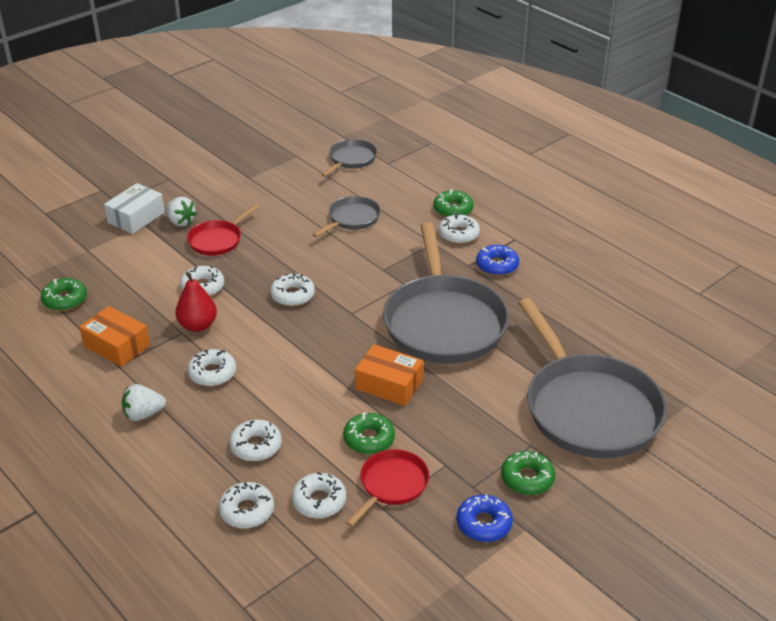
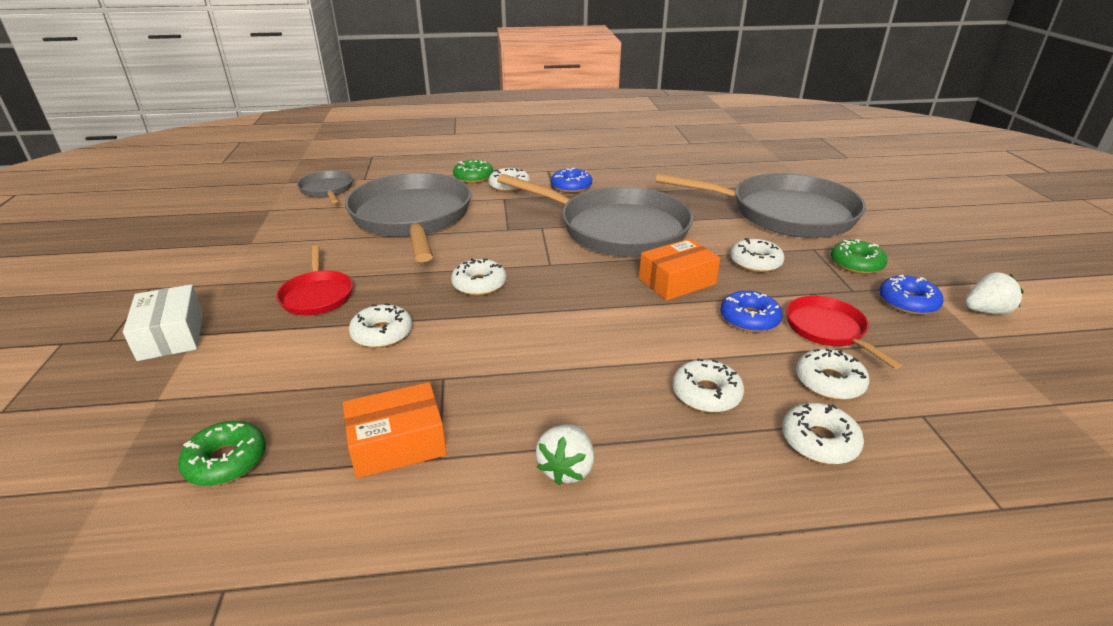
camera: 55 degrees left, 5 degrees down
(180, 222) = (241, 307): white strawberry -> white strawberry (985, 311)
(198, 325) = (446, 361): red pear -> none
(212, 373) = (546, 381): white donut -> white donut (755, 262)
(352, 219) = (412, 218): grey pan -> grey pan, size x2.11
(369, 439) = (749, 319): green donut -> blue donut

